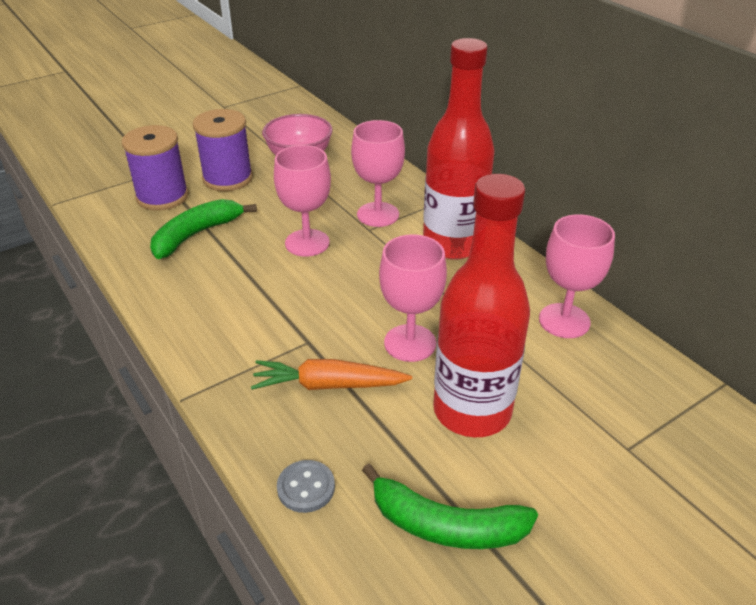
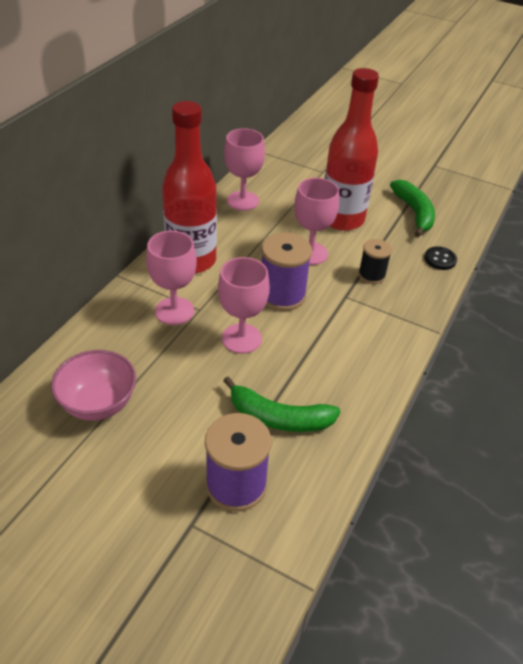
camera: 120 degrees left, 5 degrees up
(227, 178) = (170, 445): purple spool -> purple spool (282, 295)
(306, 487) = (440, 259): grey button -> black button
(328, 385) = (371, 275): orange carrot -> black spool

